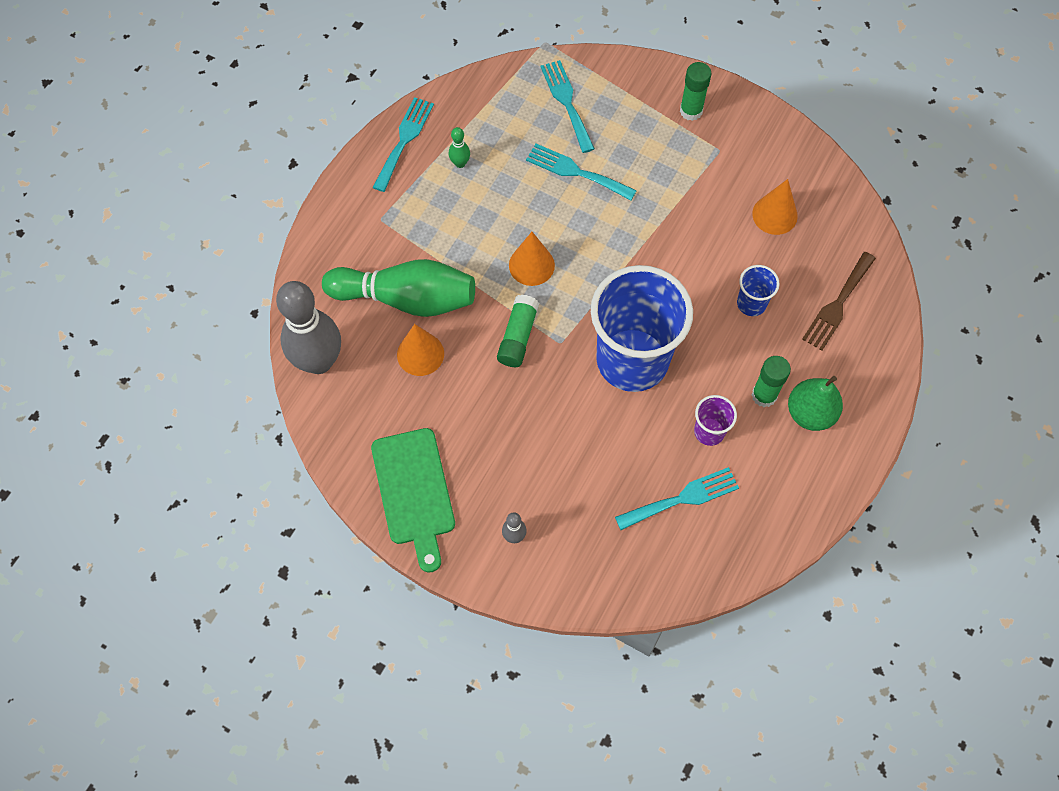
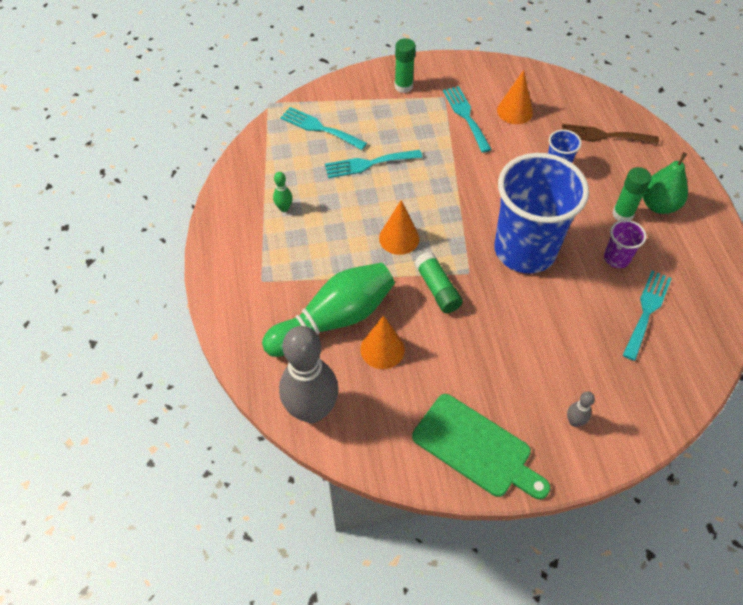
camera: 40 degrees left, 10 degrees down
(404, 140) = (228, 219): turquoise fork -> turquoise fork (466, 116)
(837, 304) = (604, 136): brown fork -> brown fork turned 105 degrees clockwise

